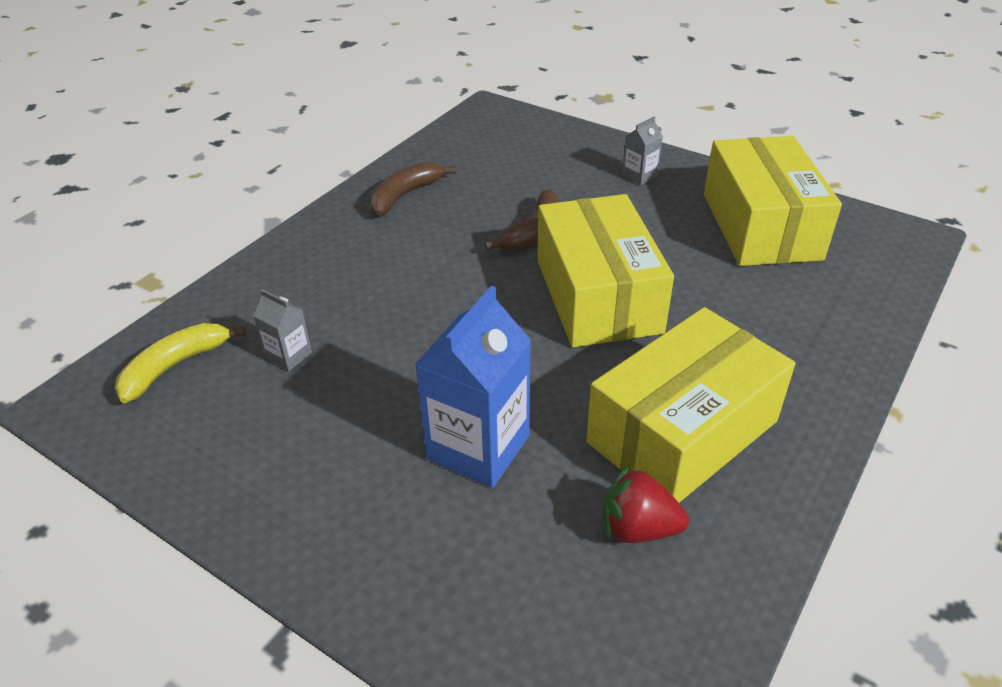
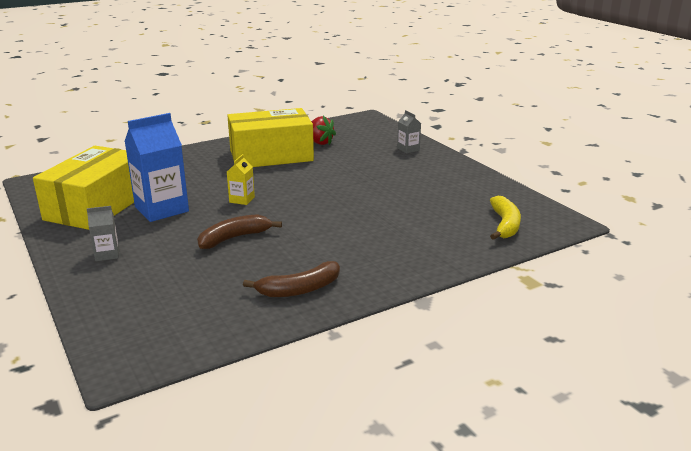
camera: 155 degrees left, 15 degrees down
(175, 366) = (504, 225): yellow banana -> yellow banana turned 60 degrees counterclockwise
(289, 355) = (435, 215): grey carton -> grey carton (408, 149)
(478, 447) = (360, 168): blue carton -> blue carton (161, 209)
(597, 295) = (242, 200): yellow box -> yellow carton

